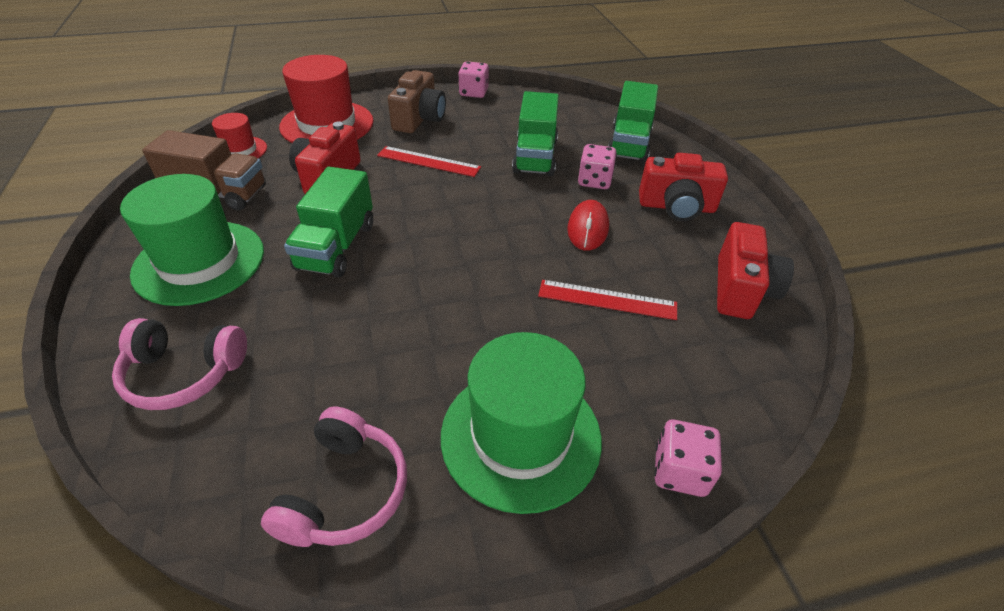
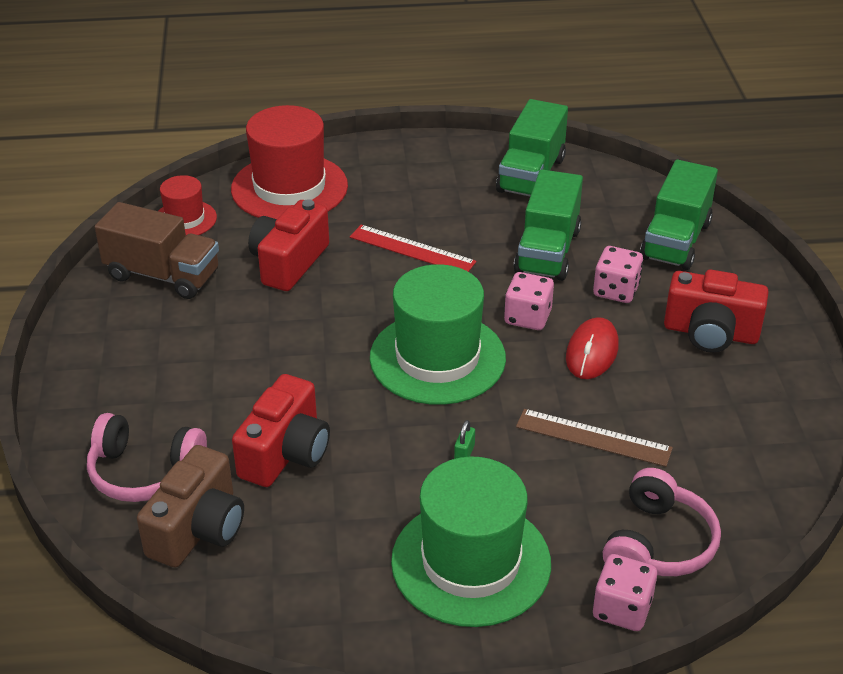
camera: 10 degrees right, 5 degrees down
(199, 262) = (149, 357): green hat -> green hat (437, 358)
(336, 246) = (297, 351): green truck -> green truck (531, 175)
(345, 491) = (298, 590): pink headphones -> pink headphones (658, 543)
(419, 119) = (406, 187): brown camera -> brown camera (198, 529)
(473, 92) = (483, 149): pink dice -> pink dice (527, 317)
(496, 325) = (464, 453): none -> green padlock
(607, 300) = (593, 437): red ruler -> brown ruler
(741, 289) = (754, 440): red camera -> red camera (285, 453)

